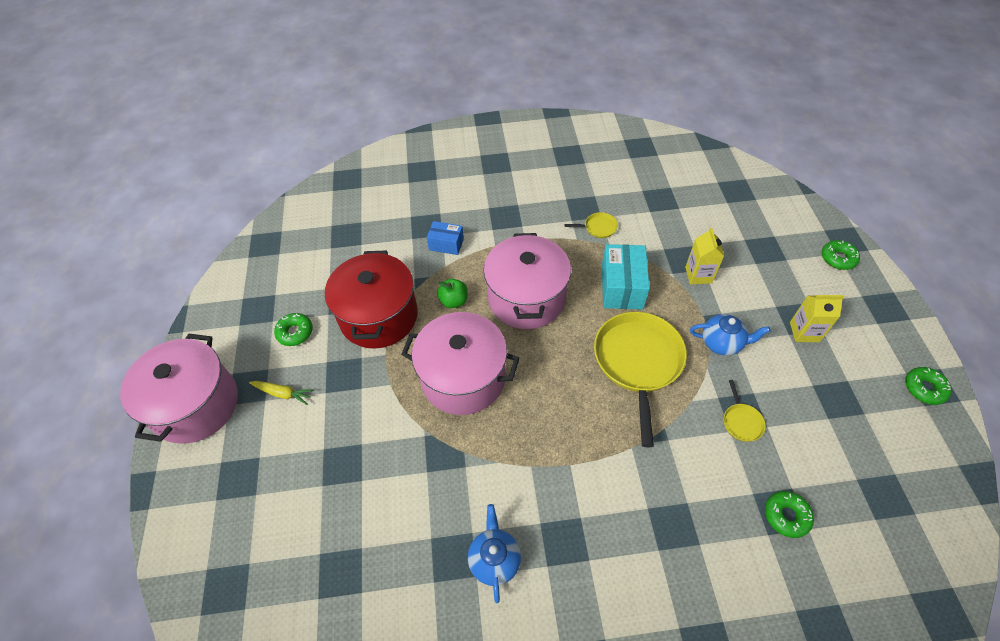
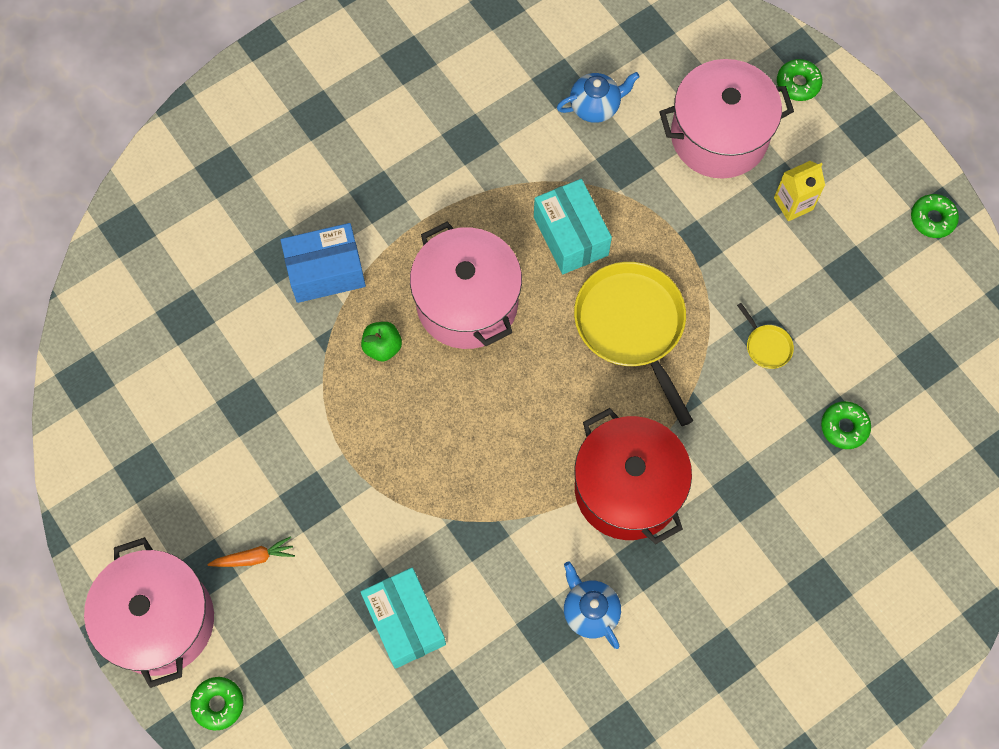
camera: 30 degrees left, 15 degrees up
(283, 393) = (254, 557): yellow carrot -> orange carrot
(295, 332) = (214, 479): green donut -> green donut (218, 704)
(351, 492) = (405, 622): none -> turquoise box
(379, 316) = (303, 409): red pot -> red pot (627, 489)
(446, 244) = (326, 272): blue box -> blue box, size x1.66
(463, 378) = (450, 438): pink pot -> pink pot (719, 136)
(598, 227) = (503, 161): yellow pan -> none
(698, 275) = (651, 178): yellow carton -> none
(722, 343) = (712, 259): blue teapot -> blue teapot (595, 106)

